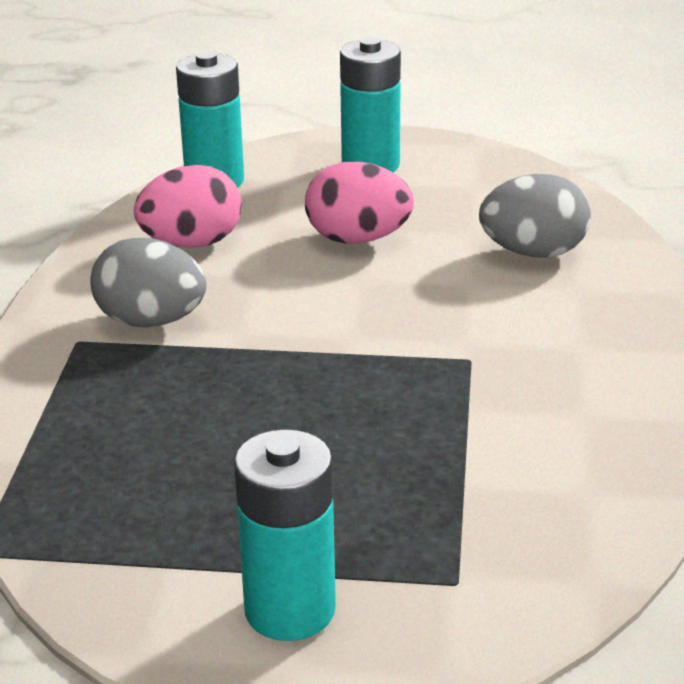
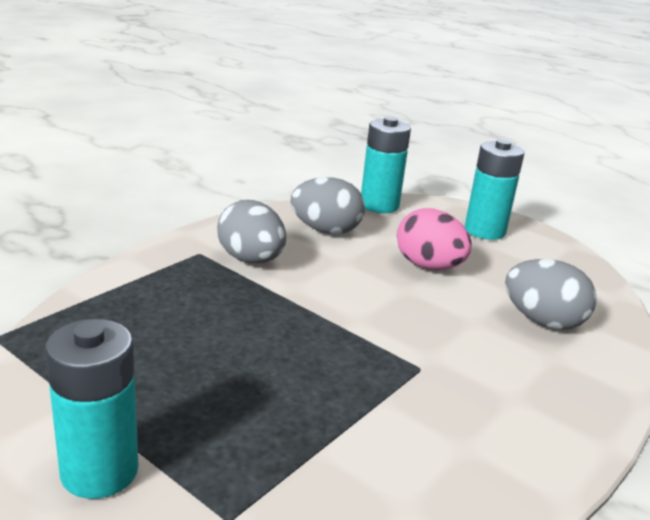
camera: 30 degrees right, 5 degrees down
(192, 243) = (326, 230): pink egg -> grey egg

